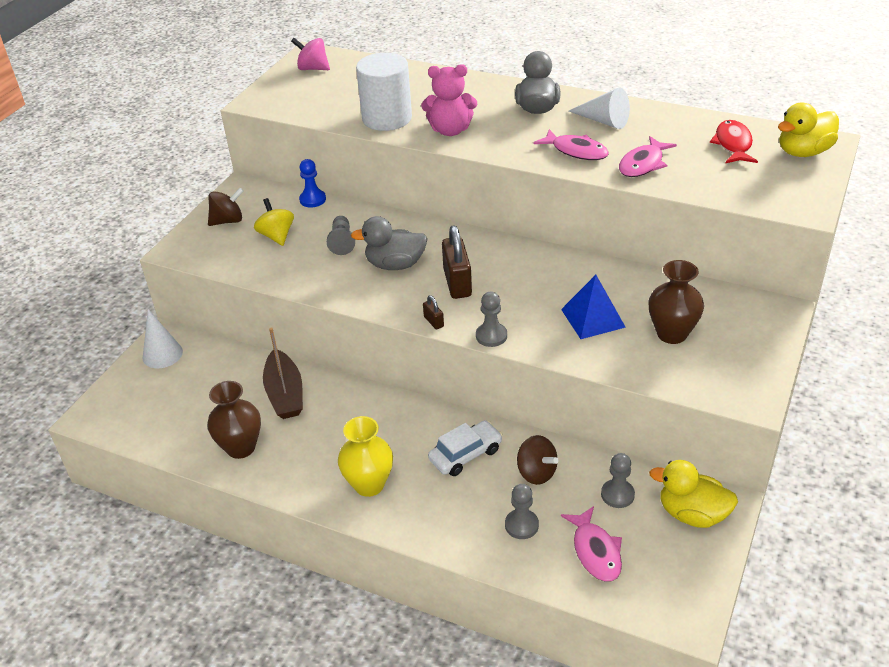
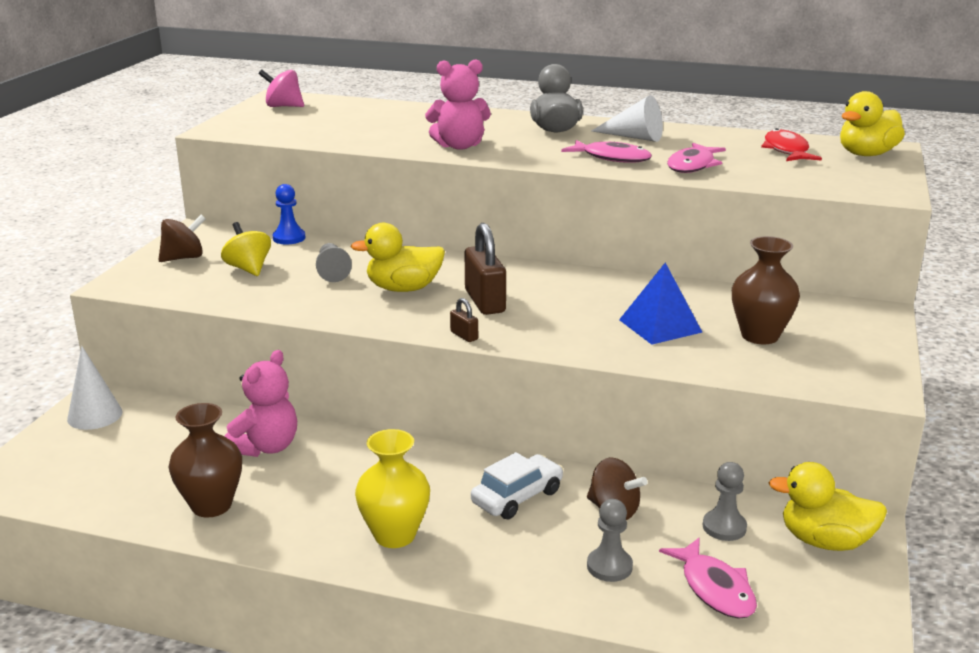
camera: 10 degrees left, 15 degrees down
(285, 394) = (266, 447): brown boat -> pink teddy bear
(387, 118) = (381, 139): white cylinder -> none
(395, 265) = (403, 288): grey duck -> yellow duck
(491, 336) = (540, 345): grey pawn -> none

